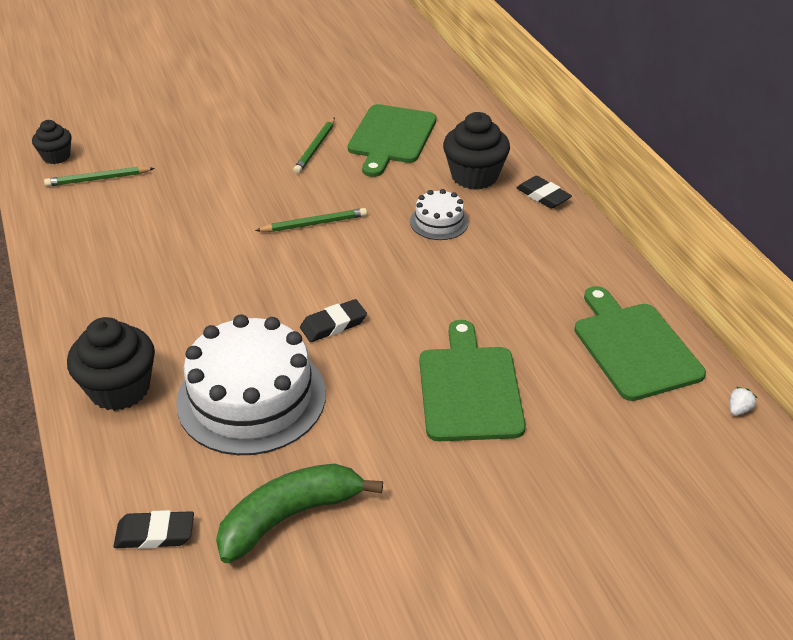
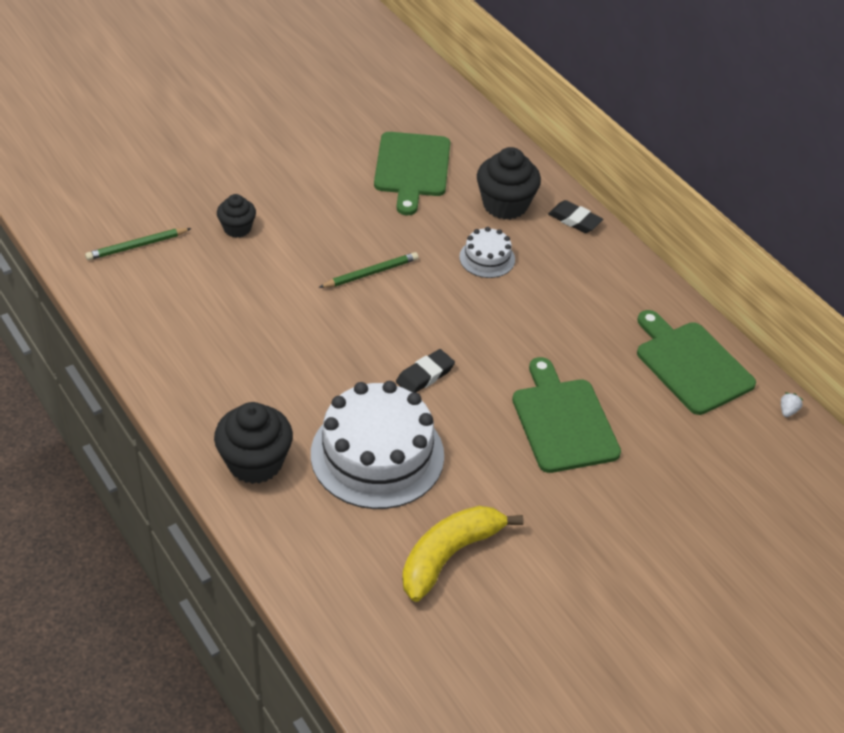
camera: 15 degrees left, 5 degrees up
(56, 156) = (81, 224): black cupcake -> black cupcake (237, 228)
(155, 534) = (342, 586): black eraser -> none
(290, 516) = (449, 555): green banana -> yellow banana
(315, 148) = (342, 188): green pencil -> none

